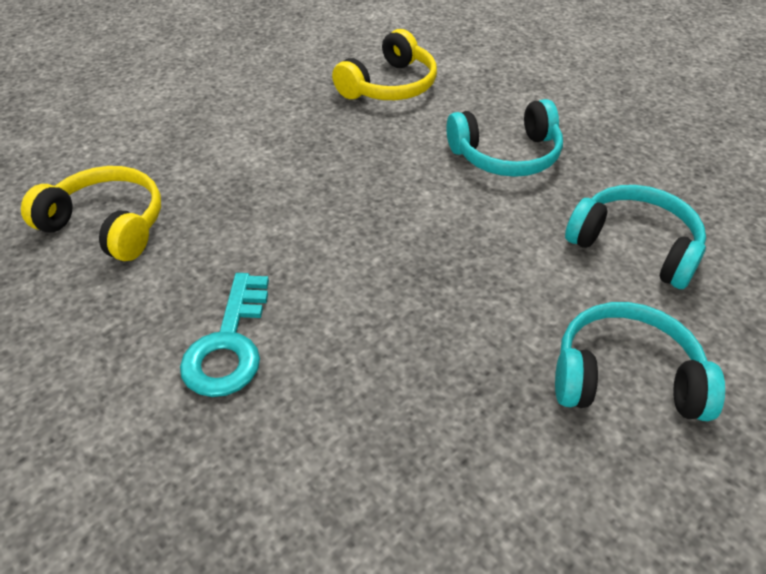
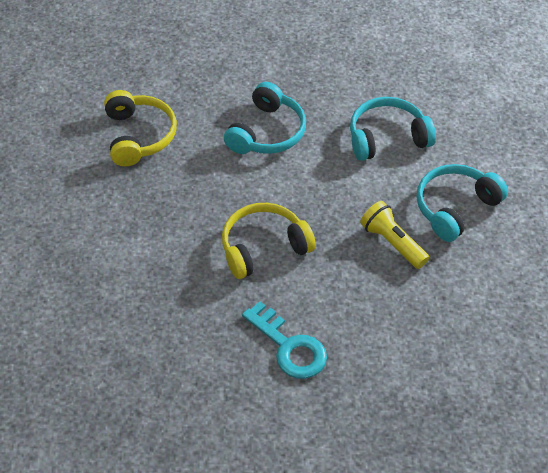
camera: 50 degrees left, 5 degrees up
(107, 225) = (128, 356): yellow headphones -> yellow headphones (264, 247)
(490, 347) = (392, 243): none -> yellow flashlight

